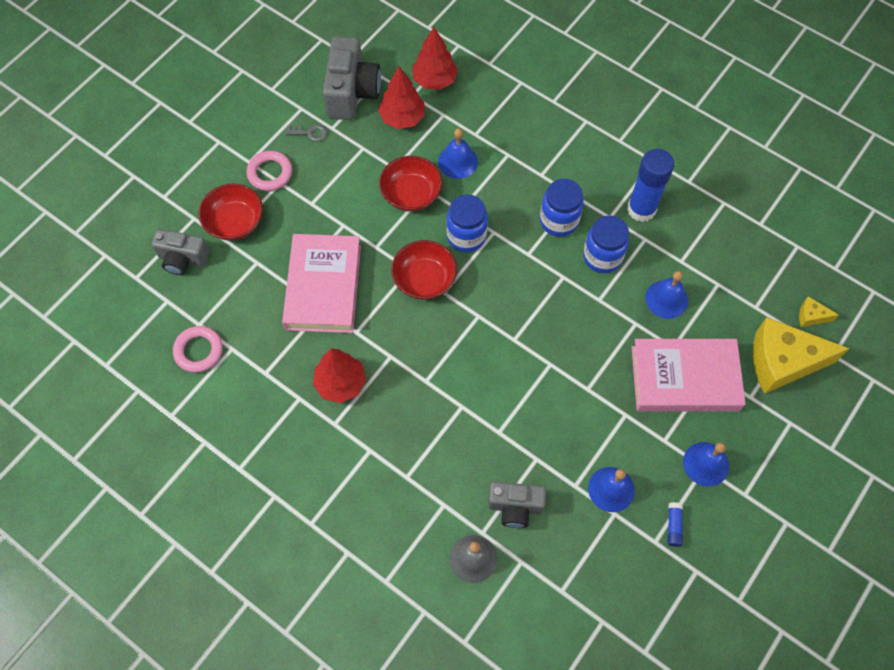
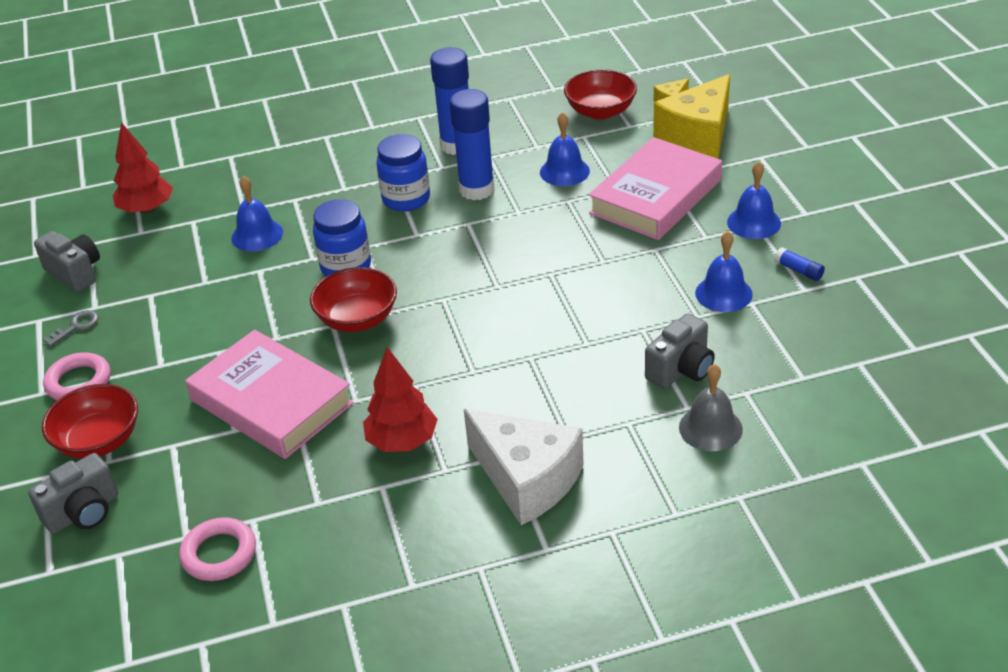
camera: 50 degrees left, 25 degrees down
(352, 92) = (75, 273): grey camera -> grey camera, size x0.64
(357, 475) = (526, 479): none -> white cheese
(402, 118) = (156, 250): red tree -> none
(411, 194) = (250, 284): red bowl -> red bowl (600, 111)
(602, 257) = (476, 190): blue jar -> blue glue stick

